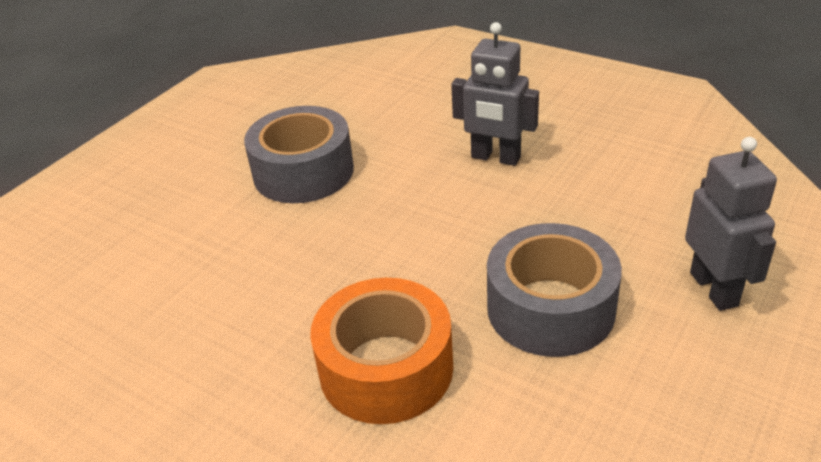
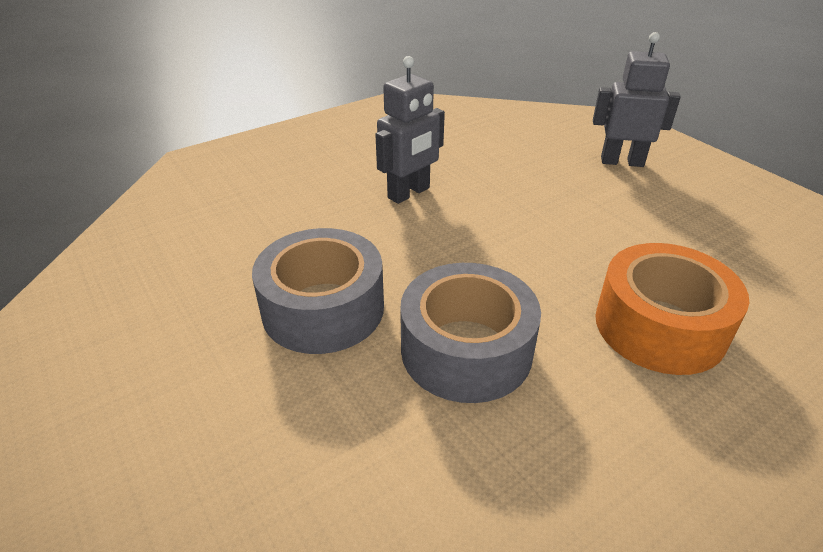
camera: 70 degrees left, 0 degrees up
(550, 308) = (615, 225): grey tape -> grey tape (466, 350)

